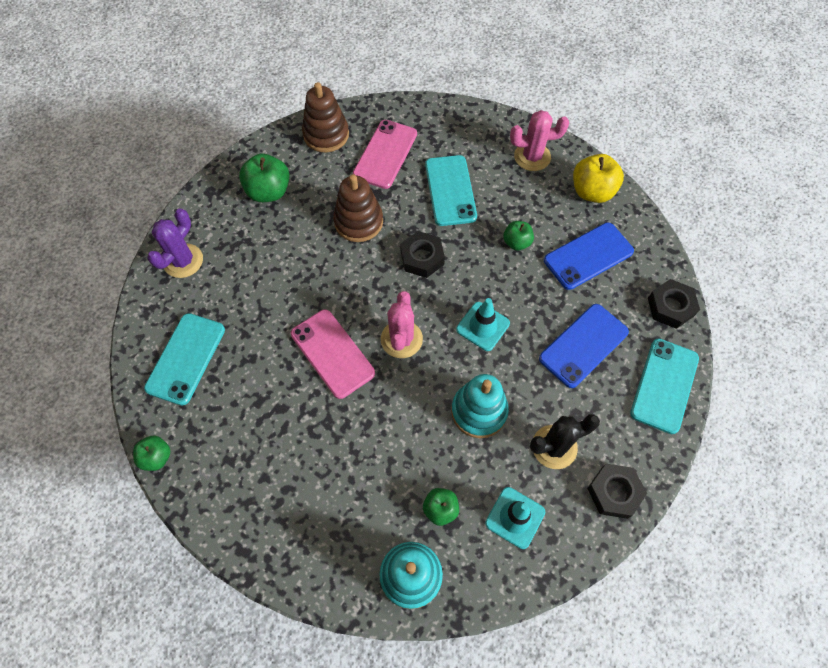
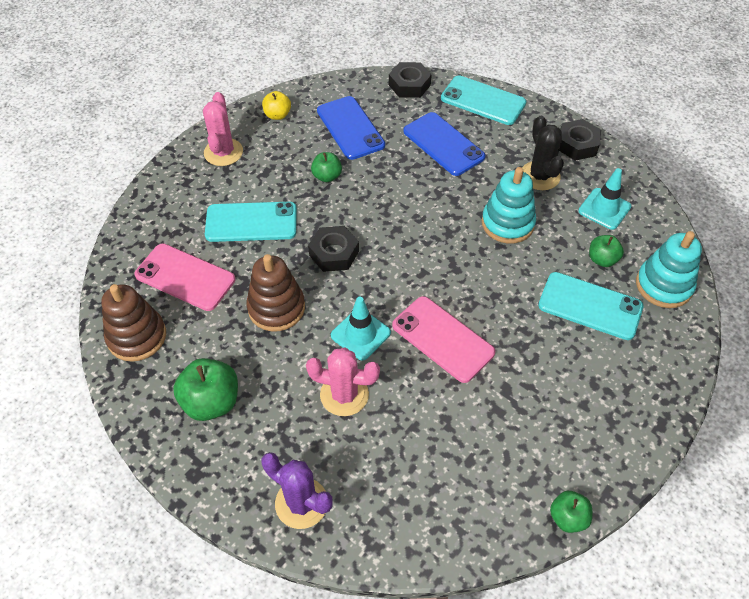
camera: 85 degrees left, 10 degrees down
(186, 358) = (443, 492): turquoise phone -> turquoise phone (590, 306)
(332, 353) = (443, 339): pink phone -> pink phone turned 75 degrees clockwise
(401, 339) = (429, 277): pink cactus -> pink cactus (344, 394)
(483, 326) = (419, 212): turquoise traffic cone -> turquoise traffic cone (360, 334)
(592, 191) = (277, 115): yellow apple -> yellow apple, size x0.60

